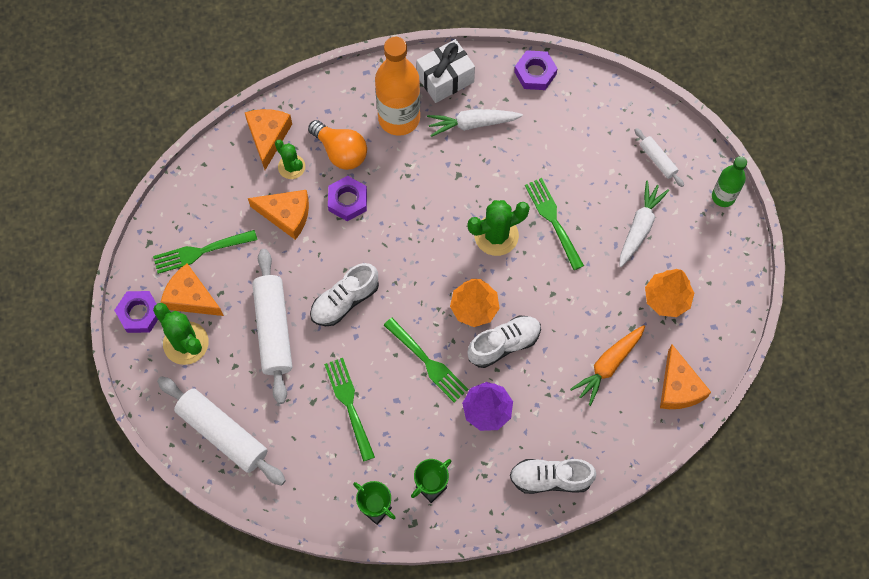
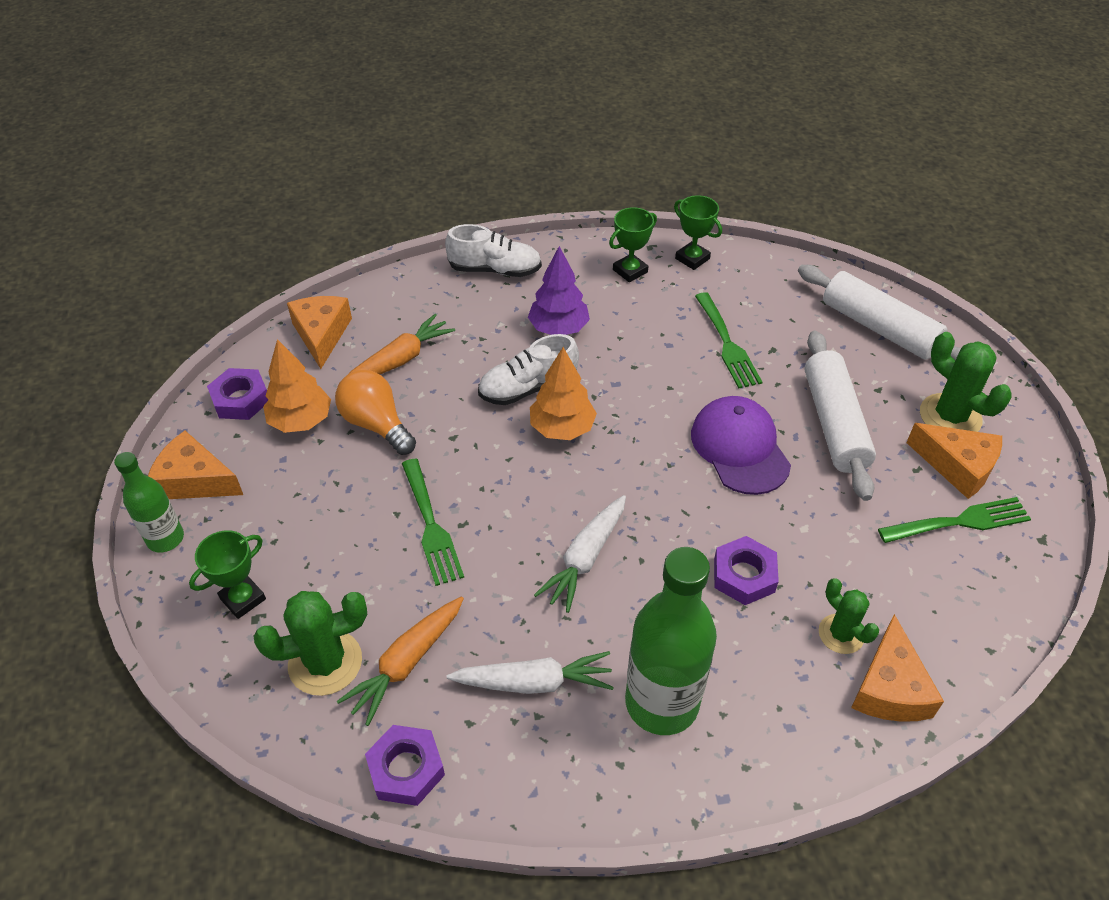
camera: 175 degrees left, 20 degrees down
(139, 314) = (1025, 452): purple nut -> purple nut (240, 399)
(286, 215) = (838, 562): orange cheese -> orange cheese (195, 480)
(341, 152) = (760, 652): orange light bulb -> orange light bulb (376, 424)
(345, 301) = (740, 448): white shoe -> purple cap
(399, 118) = (661, 703): orange bottle -> green bottle
(428, 362) = (628, 377): green fork -> none
(445, 79) = (574, 771): white gift -> none
(496, 235) = (519, 511): green cactus -> green cactus (325, 662)
(548, 129) = (406, 663): none -> orange carrot
(640, 227) = (306, 507): white carrot -> white carrot (585, 558)
(658, 160) = (243, 599): white rolling pin -> green trophy

